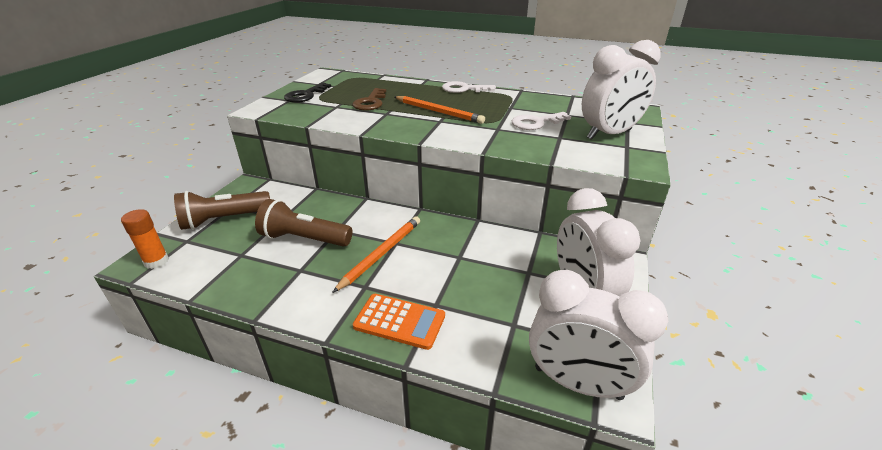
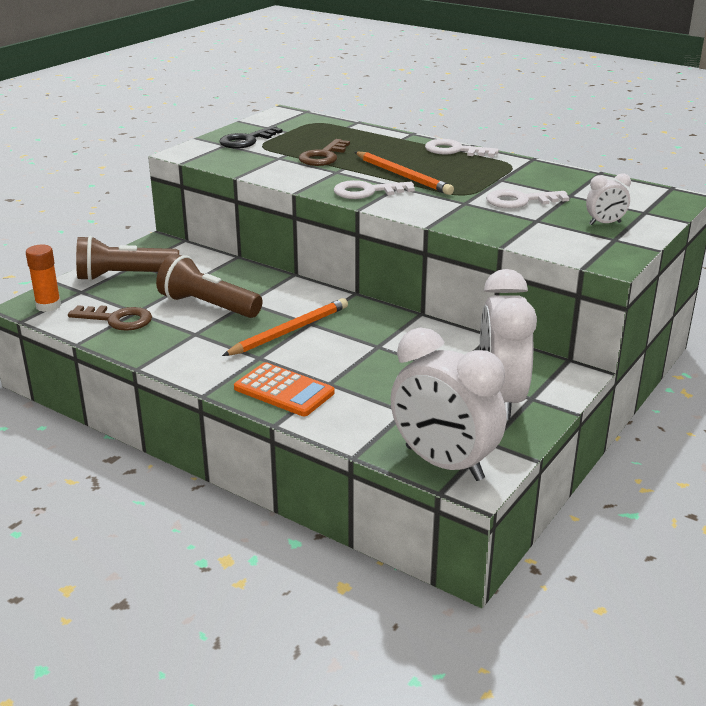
camera: 15 degrees right, 5 degrees down
(225, 266) = (118, 320): none -> brown key
(418, 127) = (366, 192): none -> white key
(609, 134) = (605, 223): white clock -> white clock, size x0.45

